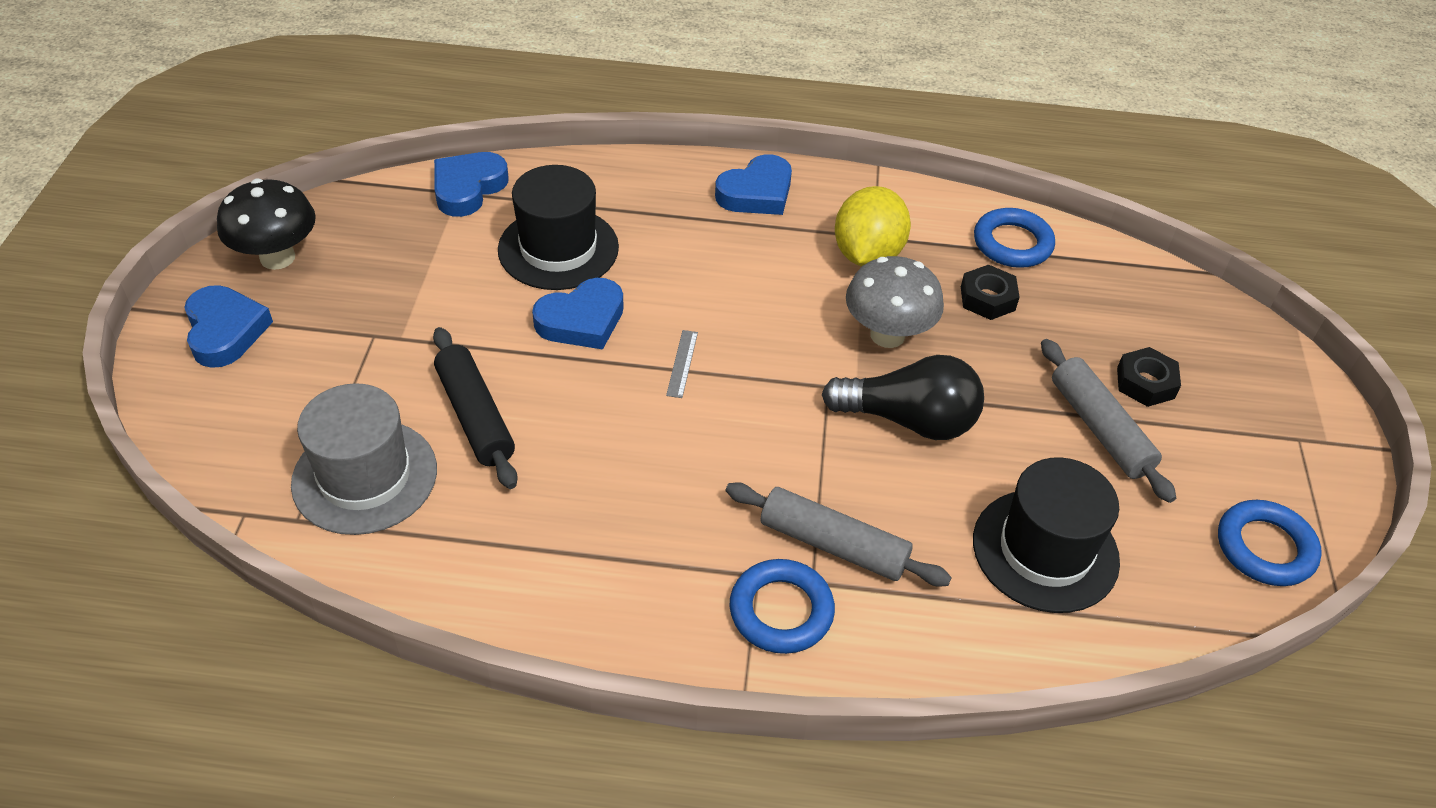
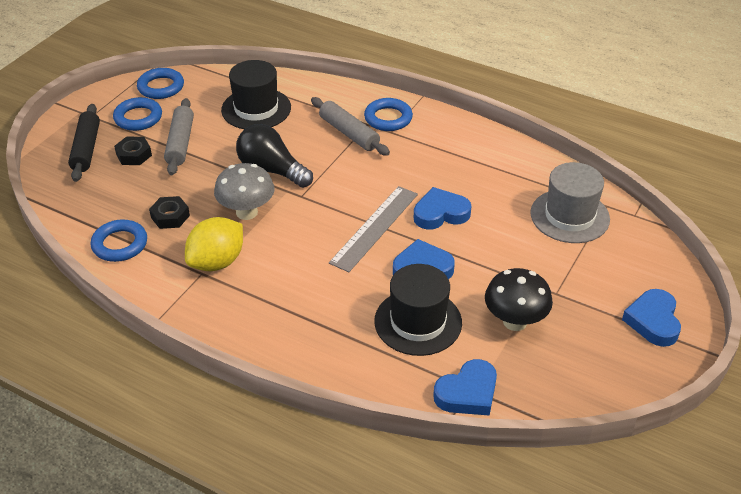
camera: 155 degrees left, 5 degrees down
(277, 257) = (619, 369): black mushroom -> black mushroom (515, 321)
(476, 416) = (503, 230): black rolling pin -> black rolling pin (86, 149)
(682, 363) = (374, 228): grey ruler -> grey ruler, size x2.39
(756, 193) = (255, 328): blue heart -> blue heart (440, 213)
(1221, 460) = (138, 118): none -> blue ring

